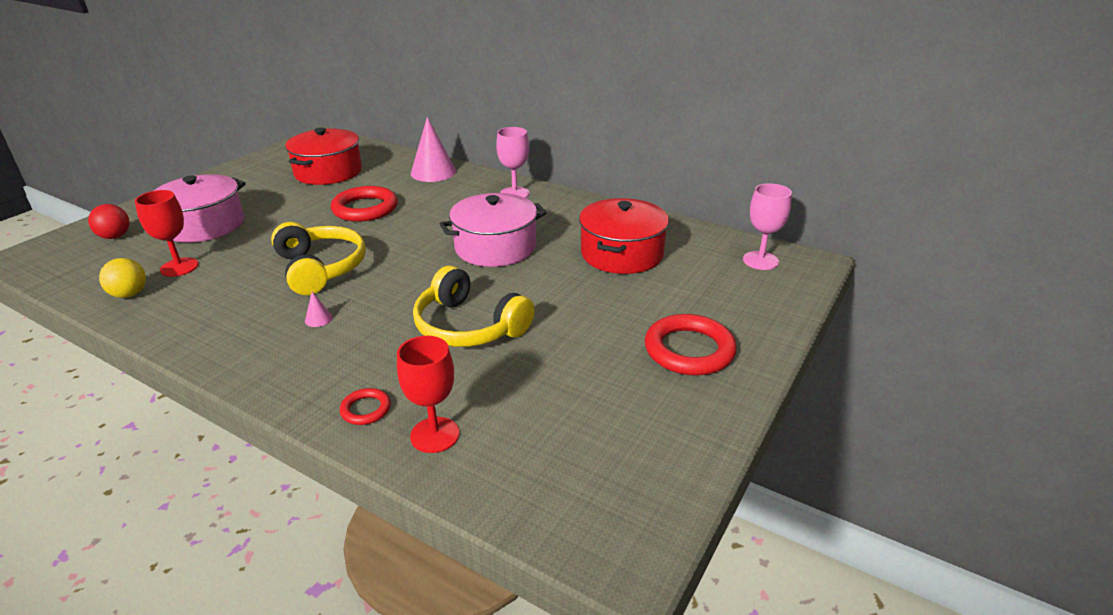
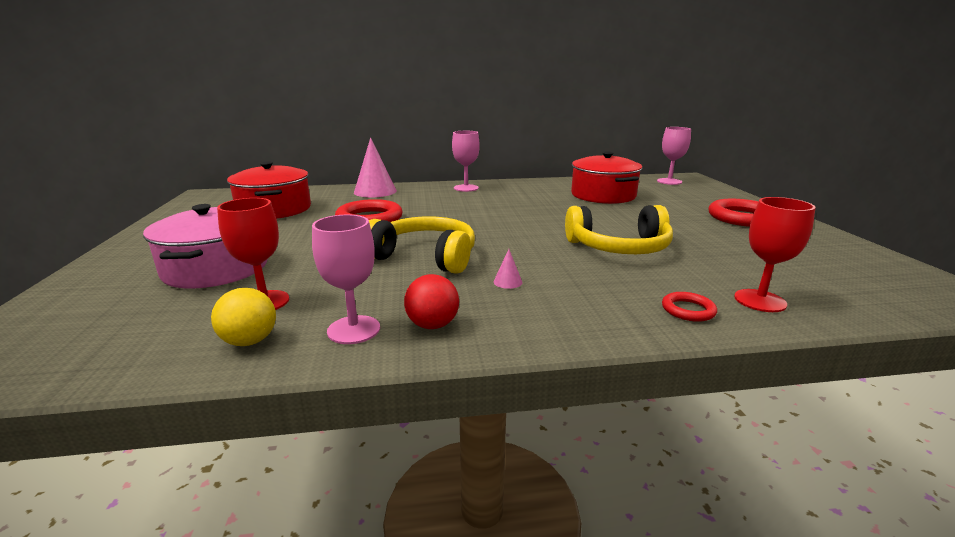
camera: 40 degrees left, 10 degrees down
(115, 236) = (96, 310): red ball -> red ball (432, 325)
(177, 312) = (354, 330): none -> pink goblet
(495, 247) = (525, 211): pink pot -> none

